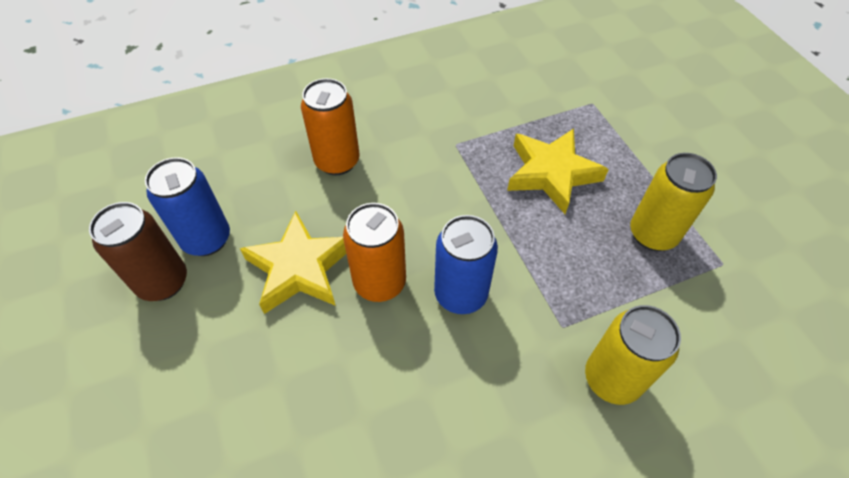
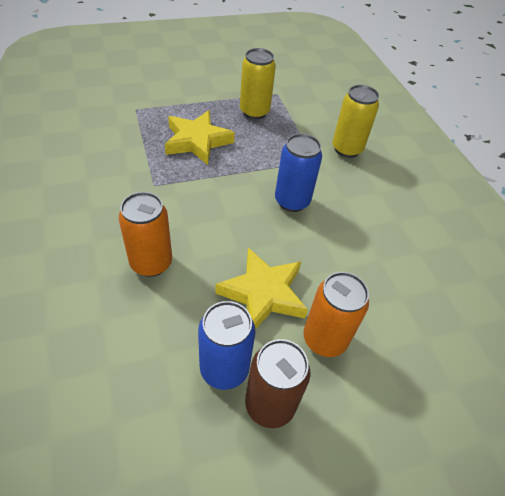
camera: 90 degrees left, 5 degrees down
(379, 283) = (280, 243): orange can -> orange can (324, 339)

